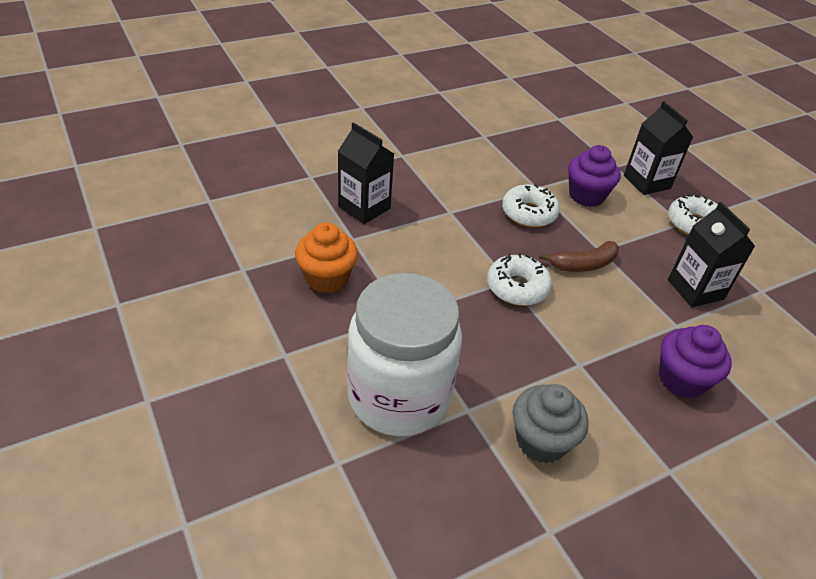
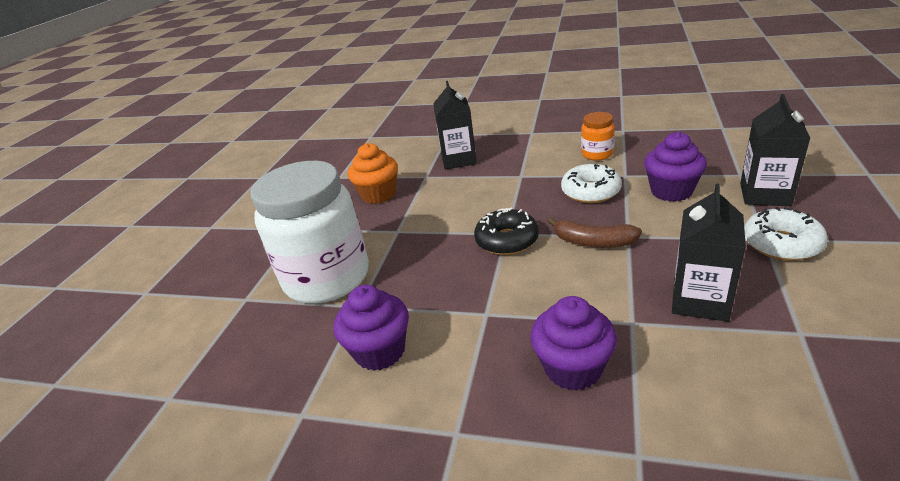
camera: 50 degrees right, 10 degrees down
(491, 169) = (597, 154): none -> orange jar
(517, 287) = (507, 240): white donut -> black donut
(541, 441) = (380, 351): grey cupcake -> purple cupcake

